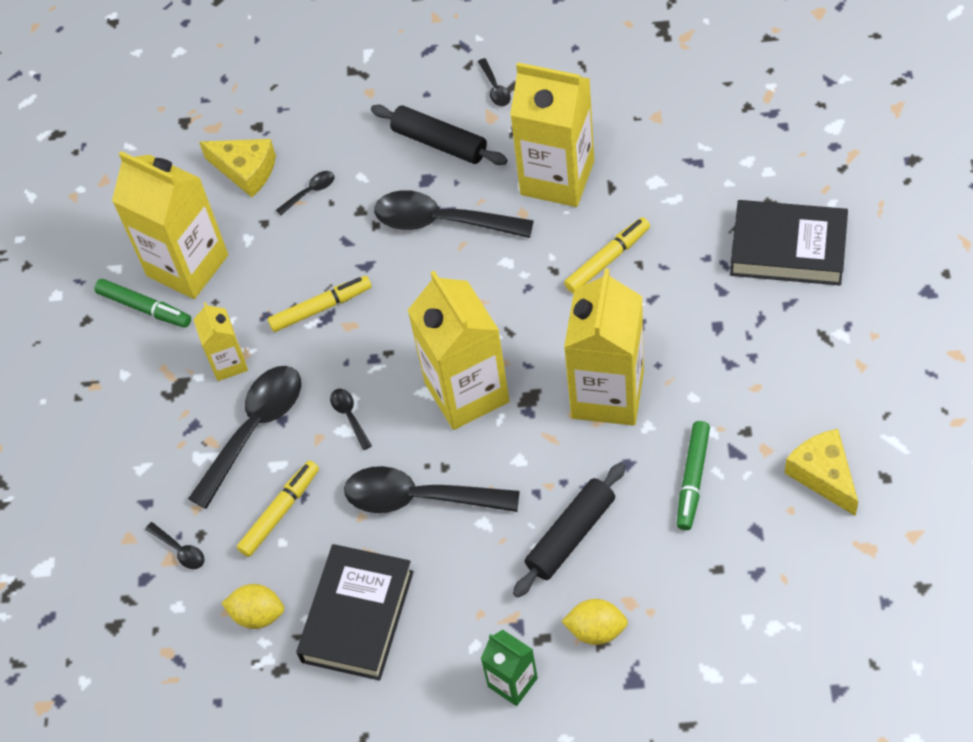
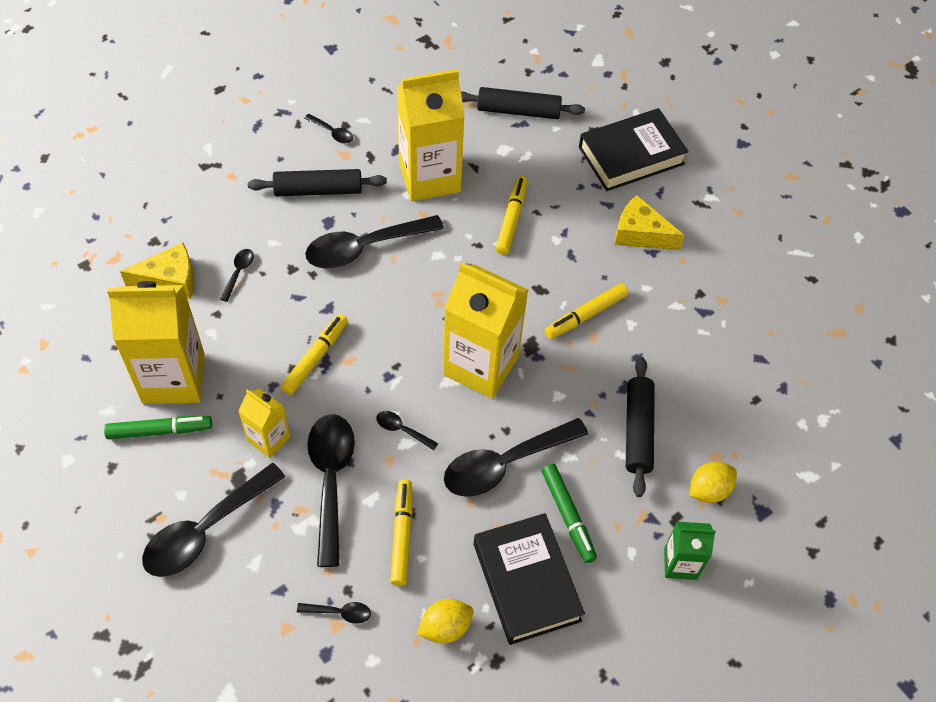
camera: 45 degrees left, 0 degrees up
(122, 416) = (206, 530): none -> black spoon
(607, 394) = (585, 315): yellow carton -> yellow marker
(692, 479) = (690, 345): green marker -> green marker (568, 516)
(702, 146) = (518, 111): none -> black rolling pin
(823, 475) = (773, 298): yellow cheese -> yellow cheese (640, 234)

